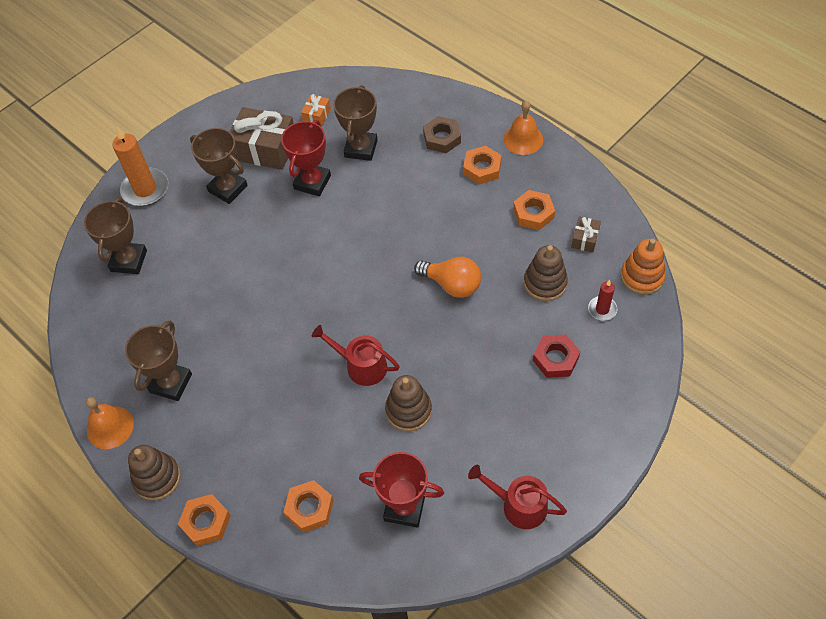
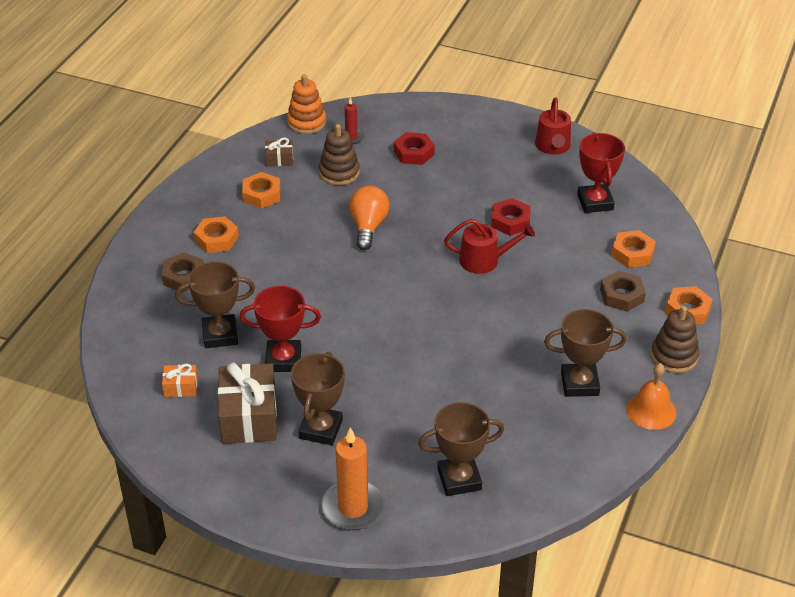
camera: 115 degrees left, 15 degrees down
(256, 469) = (622, 295): none -> brown nut
(361, 366) = (484, 260): red watering can -> red watering can turned 90 degrees counterclockwise
(408, 410) = (510, 221): brown stacking toy -> red nut
(523, 139) = (166, 220): orange bell -> none

